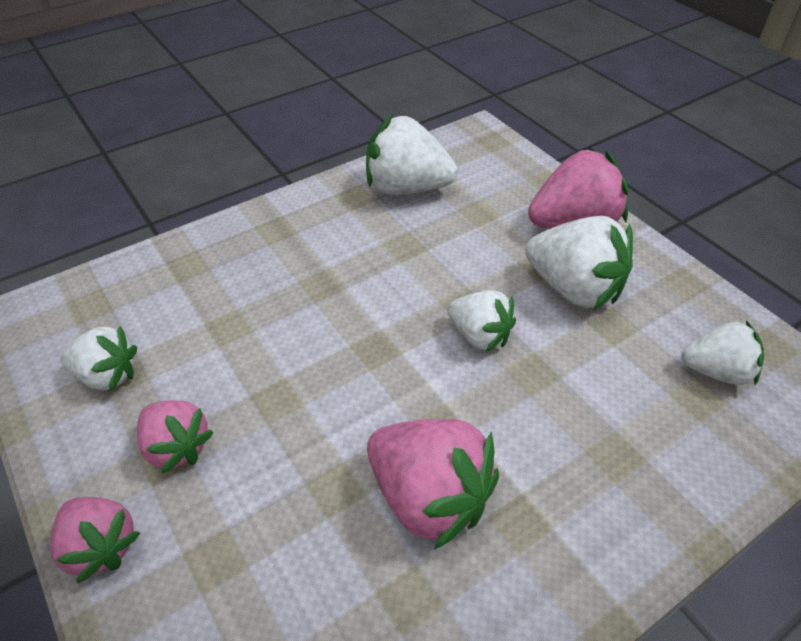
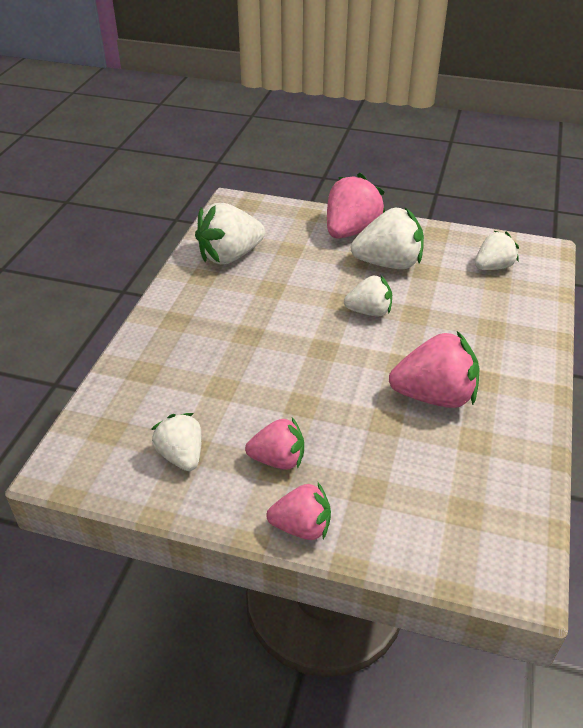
camera: 40 degrees left, 5 degrees down
(107, 375) = (181, 456): white strawberry -> white strawberry turned 90 degrees counterclockwise

